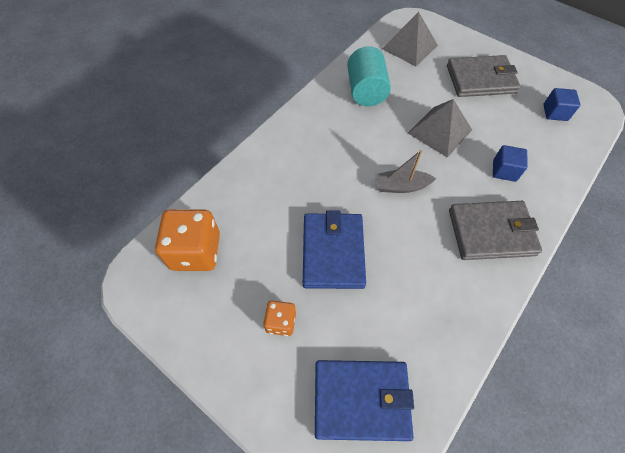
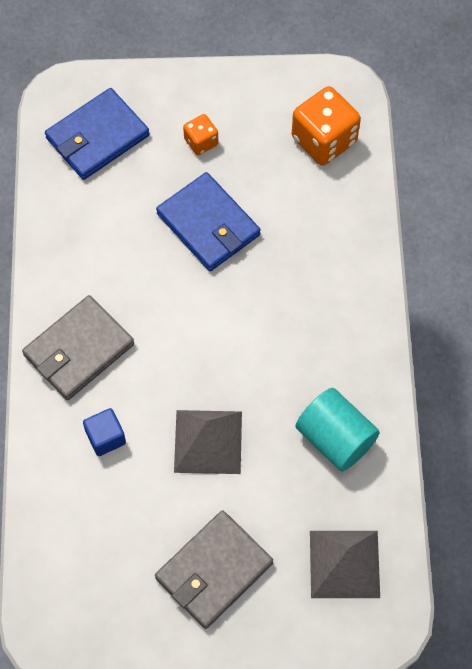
camera: 140 degrees right, 5 degrees up
(401, 186) = (198, 337): grey boat -> none
(555, 112) = (91, 579): blue cube -> none

